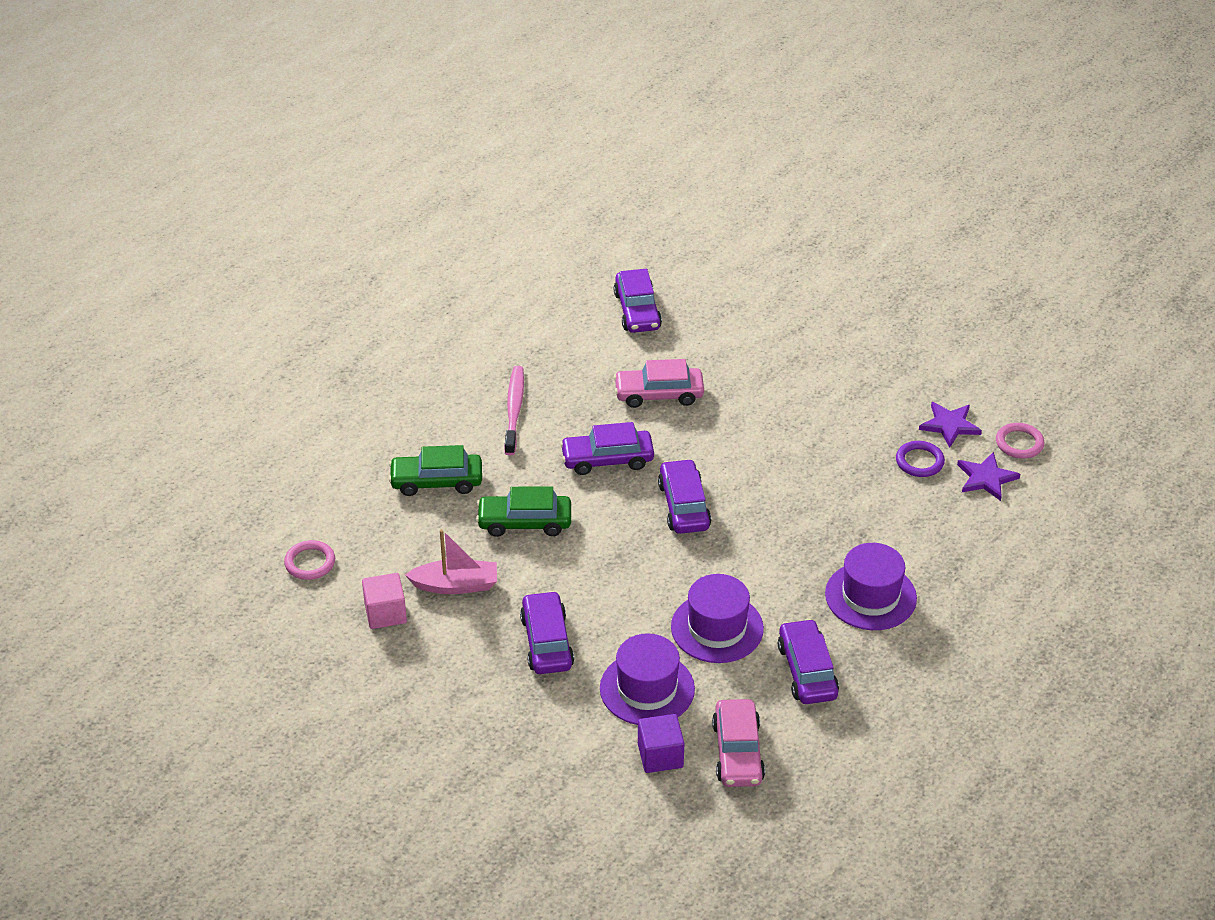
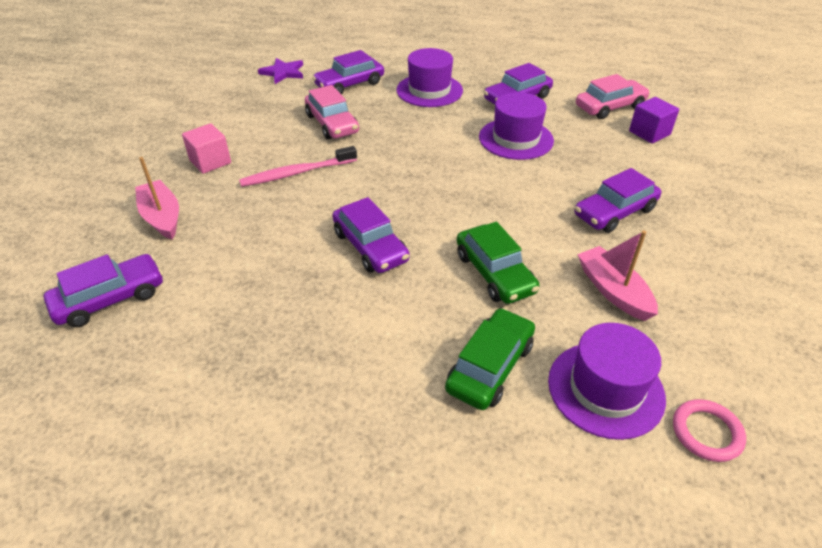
camera: 115 degrees left, 0 degrees up
(385, 613) = (697, 328): pink cube -> pink cube (210, 162)
(436, 481) = (490, 367): green car -> green car turned 120 degrees counterclockwise
(514, 410) = (333, 343): pink toothbrush -> pink toothbrush (297, 173)
(647, 689) = (602, 153): purple hat -> purple hat (605, 389)
(659, 394) = (255, 241): pink car -> pink car (332, 124)
(684, 506) = (400, 186): purple car -> purple car (349, 84)
(728, 346) = (162, 217): none -> pink boat
(919, 461) = (279, 97): purple ring -> none
(949, 425) = (231, 93): purple star -> none
(1019, 443) = (239, 67): pink ring -> none

